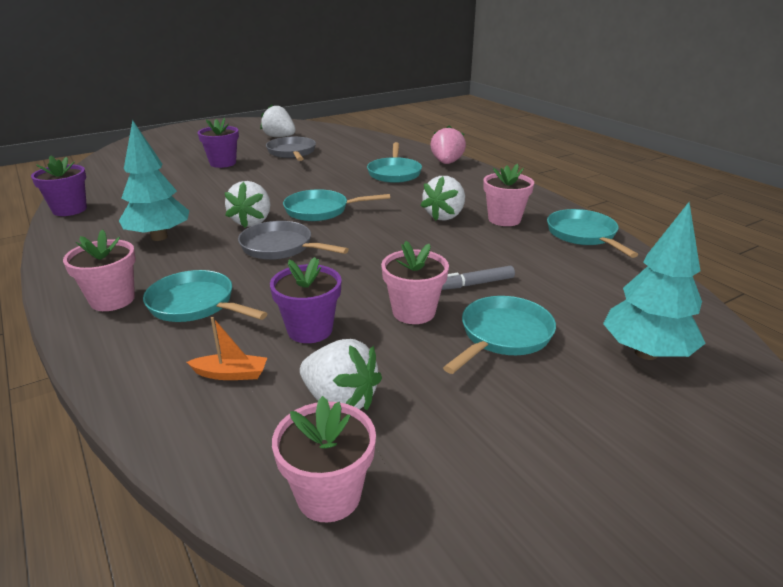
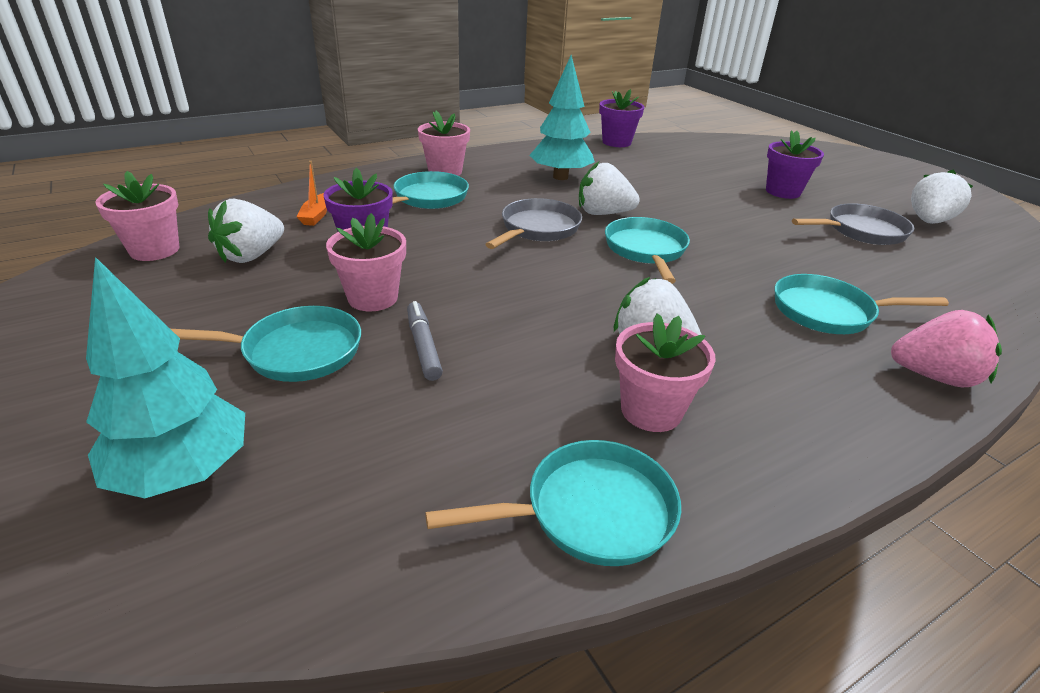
camera: 90 degrees right, 5 degrees up
(503, 336) = (295, 352): turquoise pan -> turquoise pan turned 45 degrees counterclockwise

